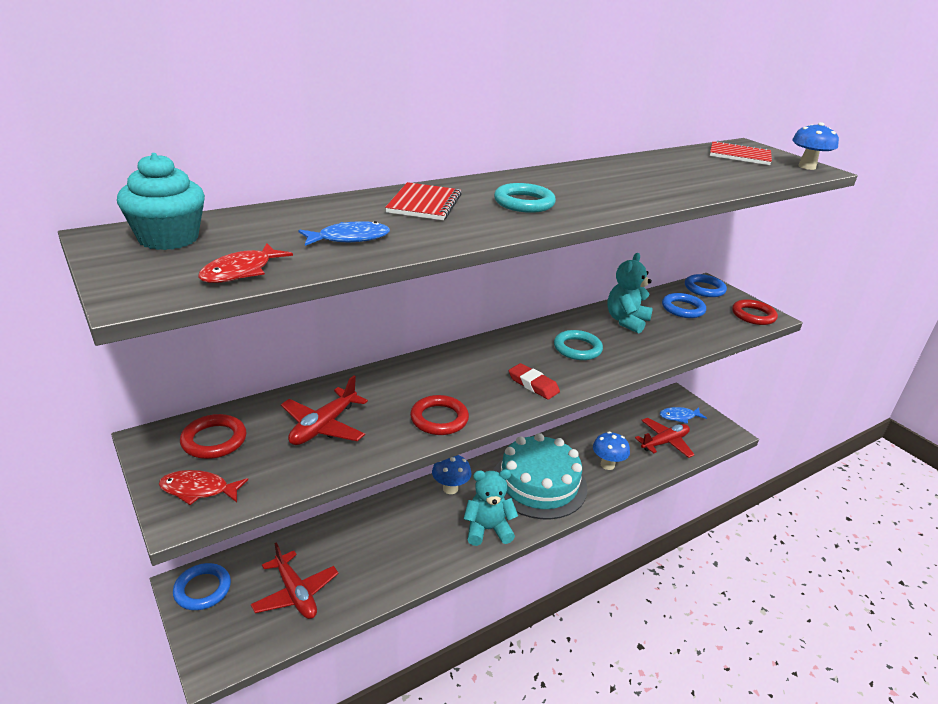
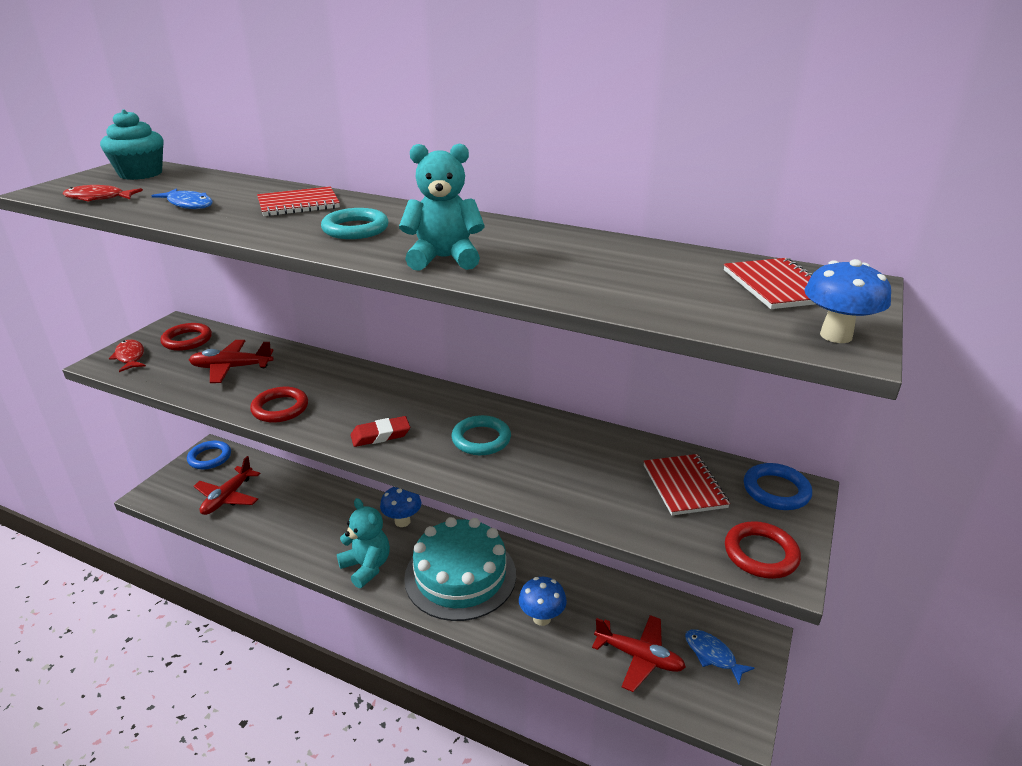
camera: 60 degrees right, 0 degrees up
(533, 384) = (380, 435): red eraser -> red eraser turned 60 degrees clockwise
(626, 321) = (587, 453): turquoise teddy bear -> turquoise teddy bear (444, 259)
(683, 309) = (684, 486): blue ring -> red notebook

